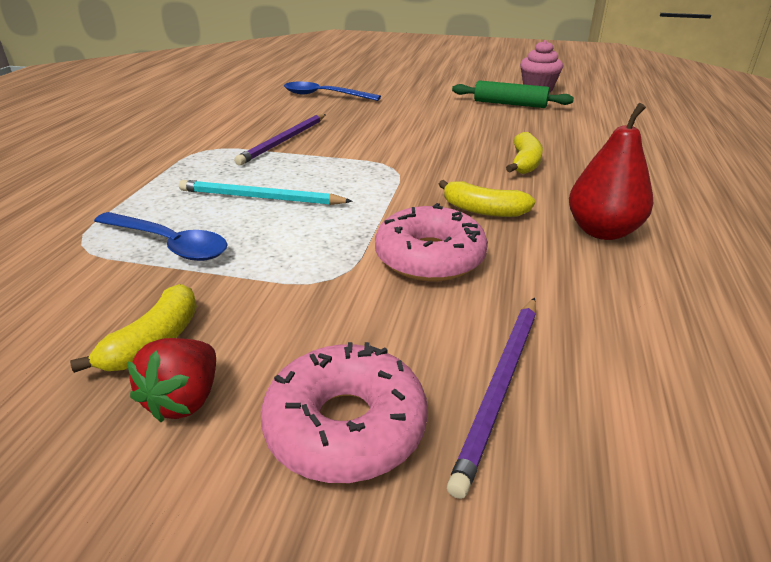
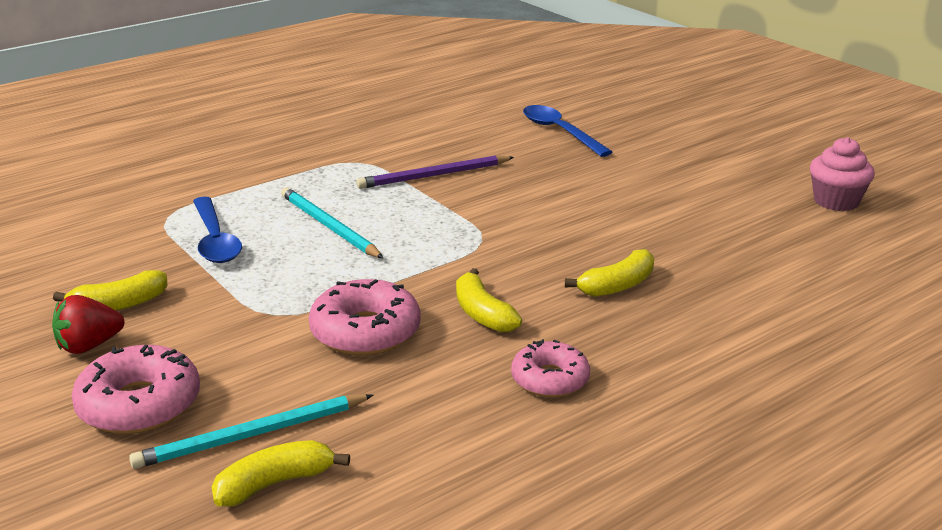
camera: 40 degrees right, 5 degrees down
(499, 388) = (251, 435): purple pencil -> turquoise pencil
(510, 104) = (752, 210): green rolling pin -> none
(597, 418) = (274, 483): none -> yellow banana
(602, 231) = (550, 379): red pear -> pink donut

